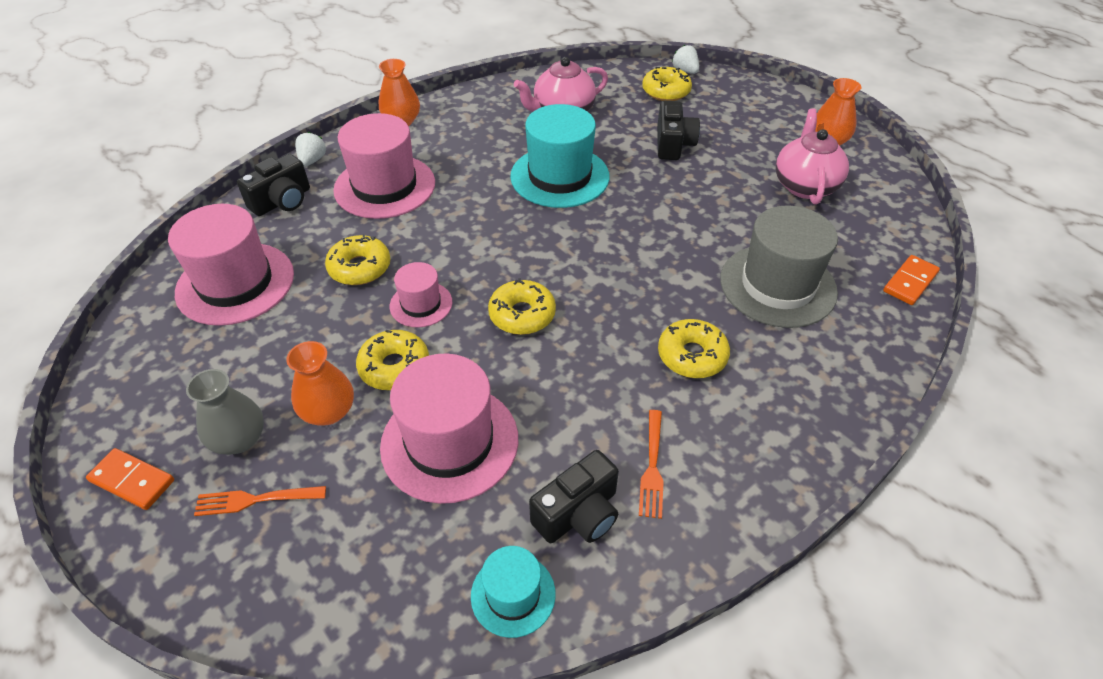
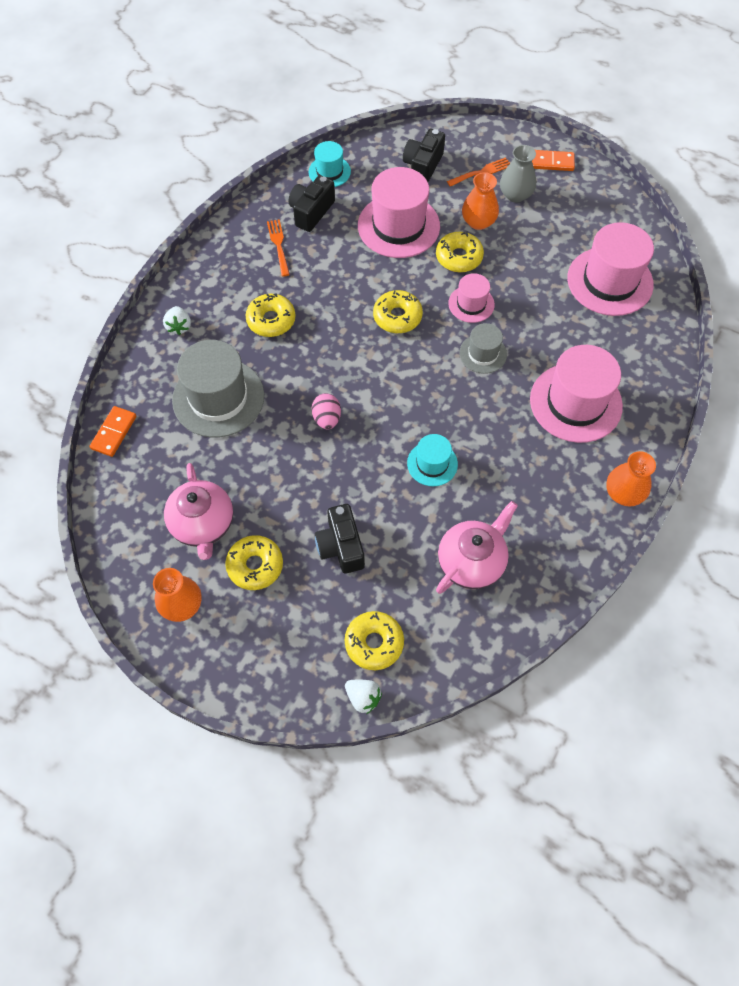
camera: 160 degrees right, 15 degrees up
(282, 201) = (644, 360): black camera -> black camera (423, 166)
(312, 160) = (661, 412): white strawberry -> white strawberry (179, 326)
(360, 268) = (534, 319): yellow donut -> yellow donut (255, 565)
(445, 250) = (483, 353): none -> grey hat
(559, 176) = (432, 463): turquoise hat -> turquoise hat, size x0.53
(653, 235) = (327, 419): none -> pink egg

